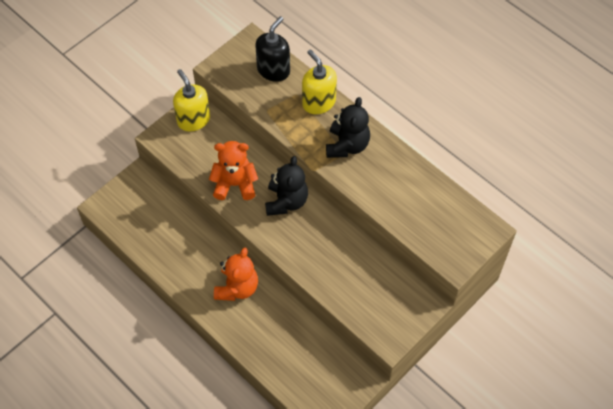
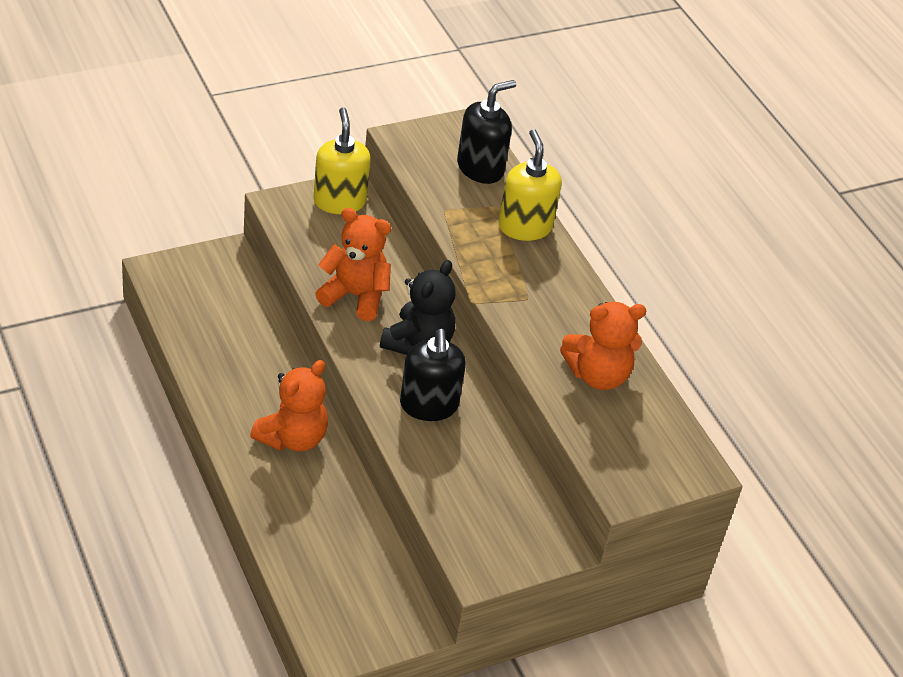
camera: 15 degrees right, 15 degrees down
(312, 242) = (429, 405): none -> black soap dispenser
(347, 145) = (538, 290): black teddy bear -> none
(406, 190) = (597, 375): none -> orange teddy bear

